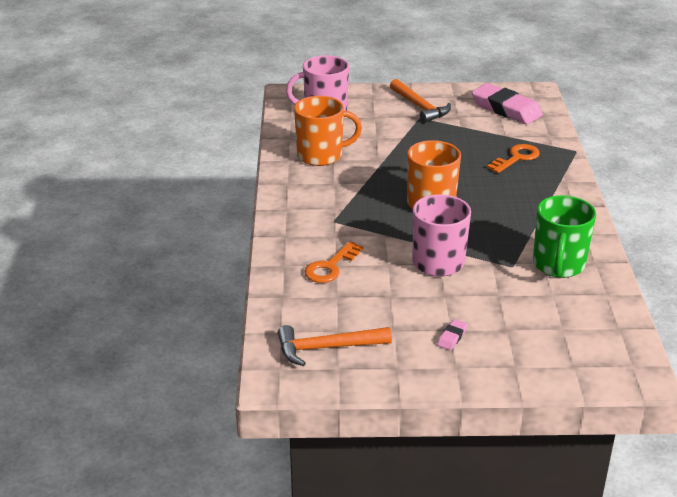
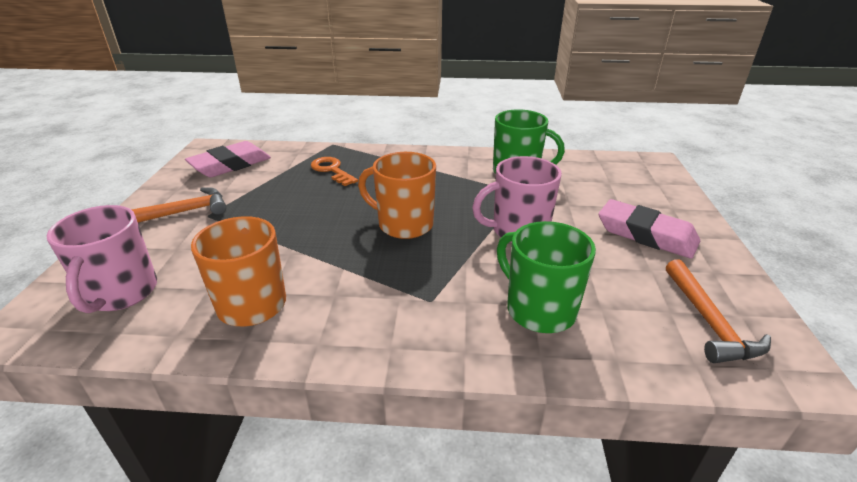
camera: 85 degrees left, 0 degrees up
(330, 267) = (539, 309): orange key -> green mug
(452, 337) = (646, 234): pink eraser -> pink eraser, size x2.45

